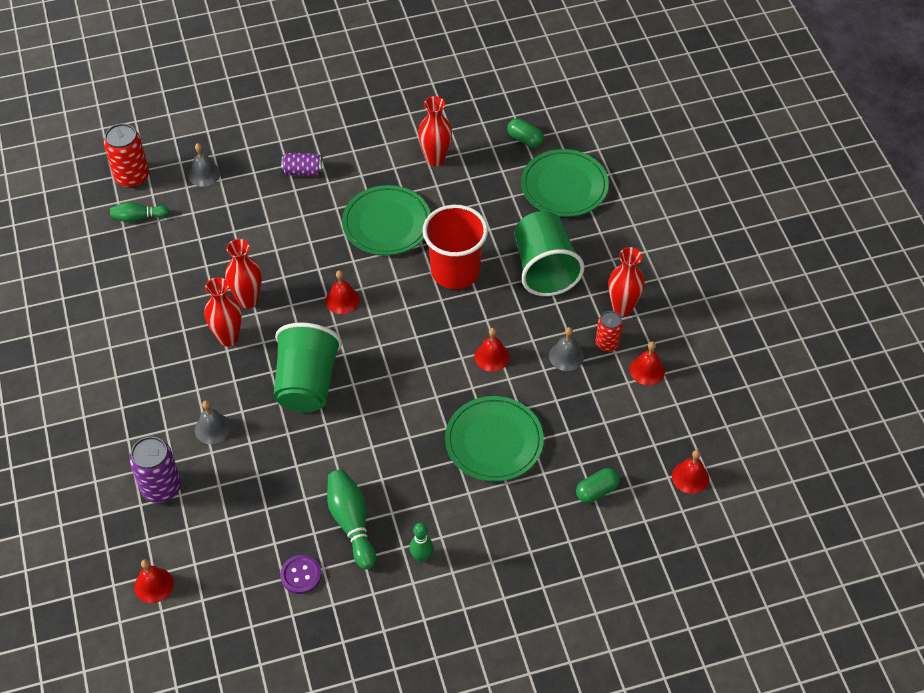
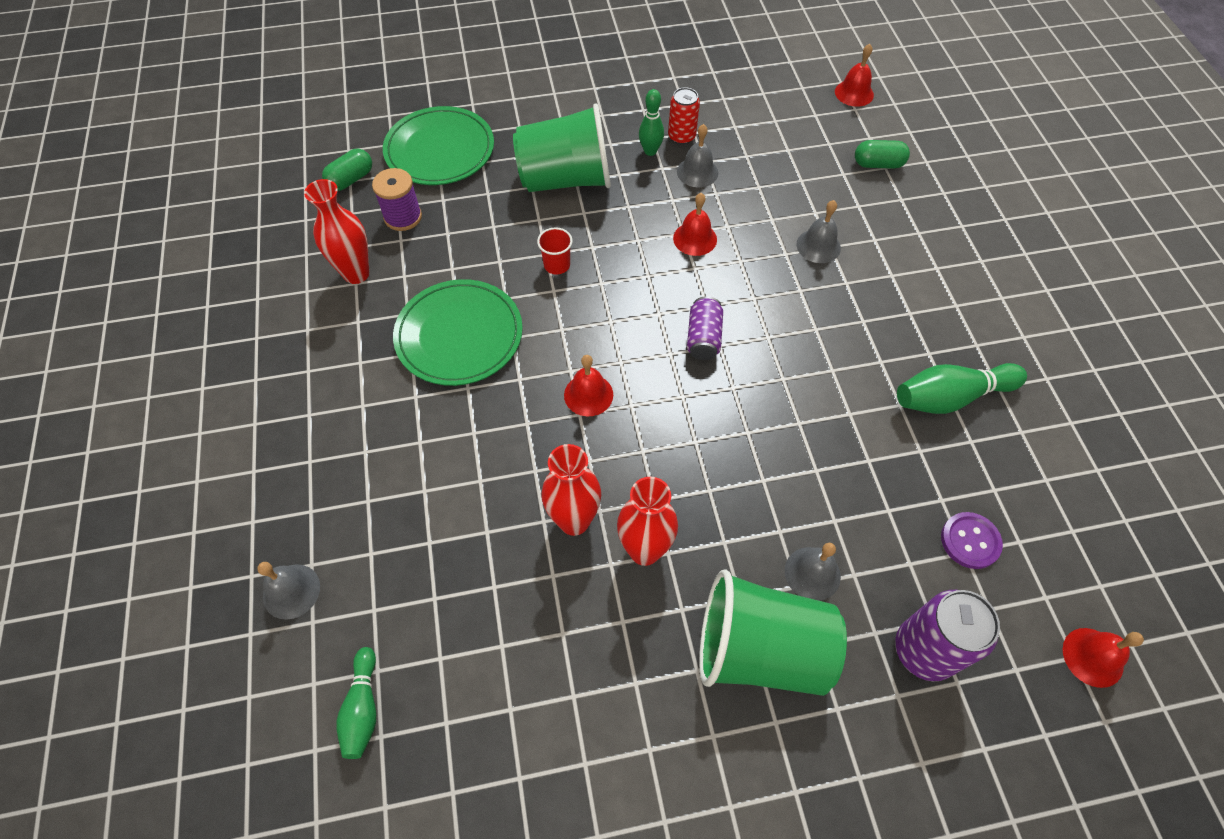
camera: 85 degrees left, 5 degrees up
(132, 177) = (259, 724): red can -> none
(301, 575) = (1037, 458): purple button -> purple button (970, 541)
(303, 171) = (330, 439): purple can -> purple can (703, 338)
(307, 384) = (732, 443): green cup -> green cup (760, 649)
(421, 557) = (987, 326): green bowling pin -> green bowling pin (650, 151)
(455, 271) = (557, 265): red cup -> red cup, size x0.41
(491, 175) = (403, 217): none -> purple spool
(494, 441) = (818, 246): green plate -> grey bell
(596, 491) = (878, 164): green capsule -> green capsule turned 60 degrees counterclockwise
(622, 308) = (633, 119): red vase -> none
(647, 370) = (719, 109): red bell -> none

